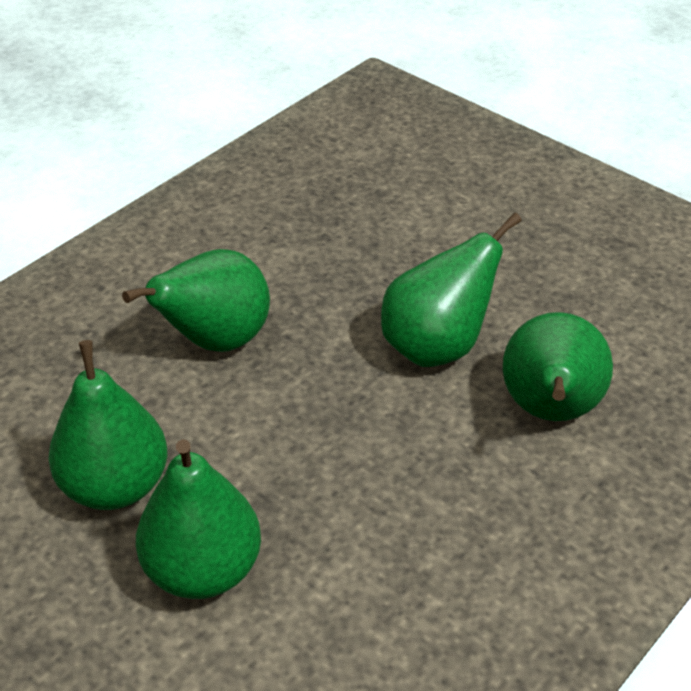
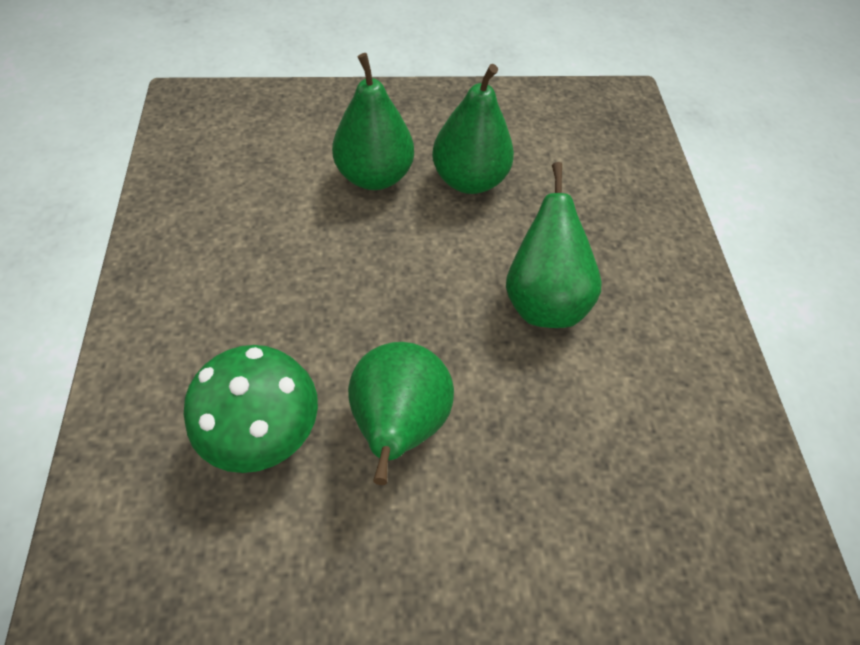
camera: 130 degrees right, 15 degrees up
(549, 410) = (265, 431): green pear -> green mushroom

